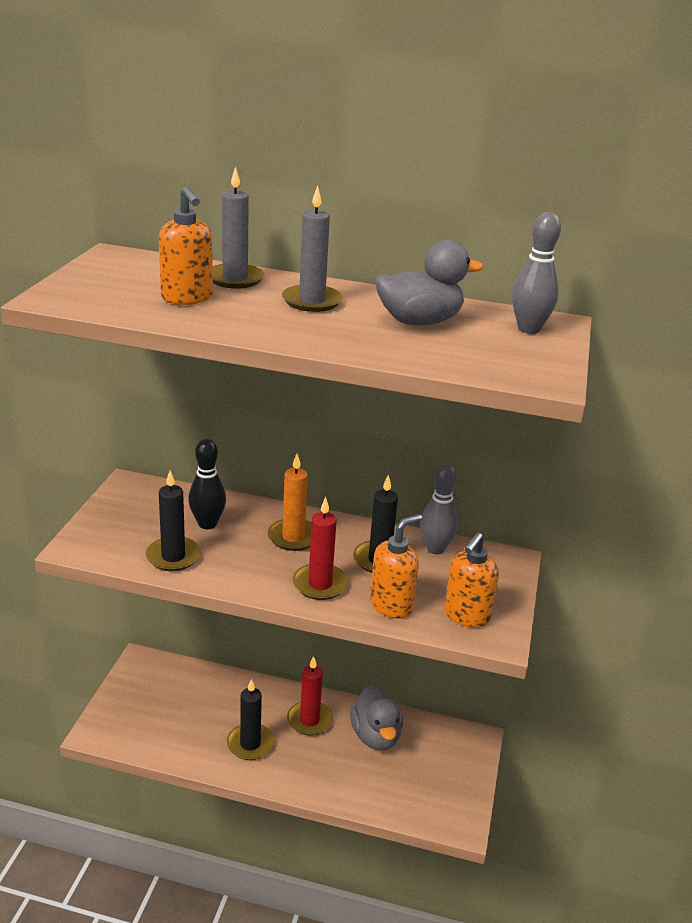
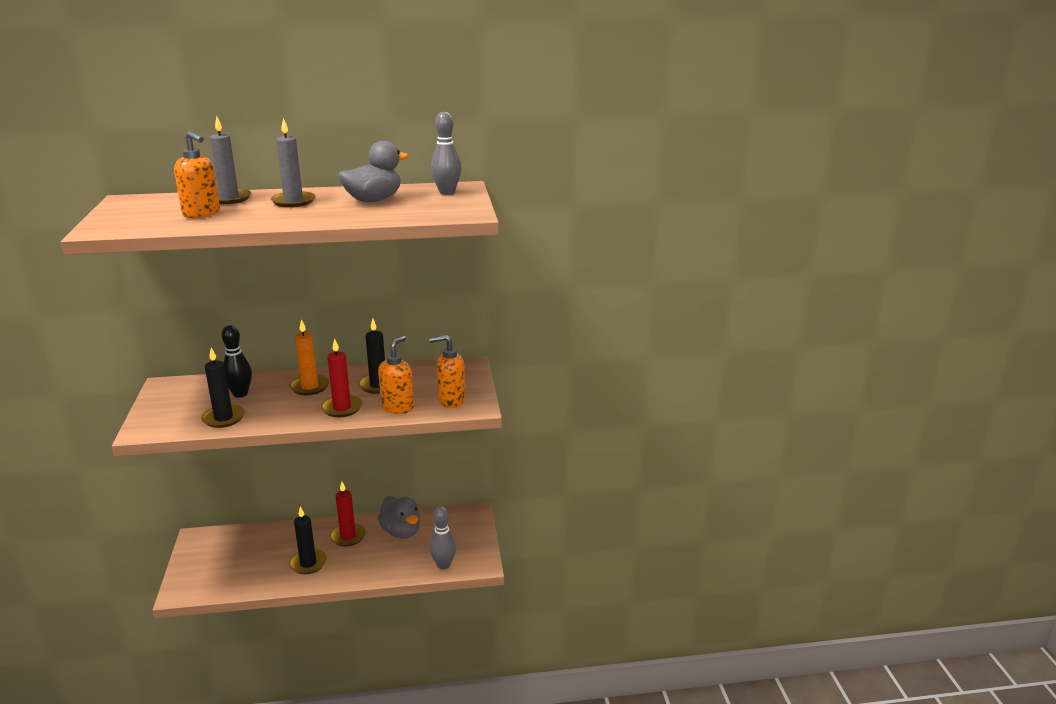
camera: 20 degrees left, 5 degrees down
(435, 549) = (415, 370): grey bowling pin -> grey bowling pin (443, 565)
(466, 616) = (451, 401): orange soap dispenser -> orange soap dispenser turned 75 degrees clockwise

